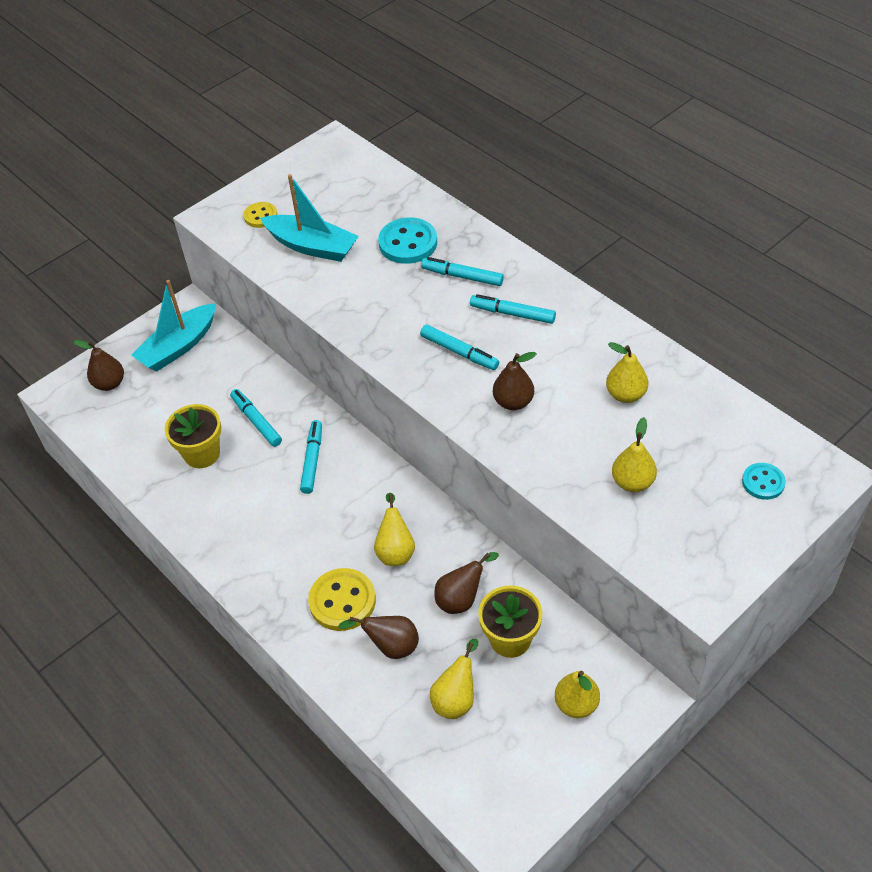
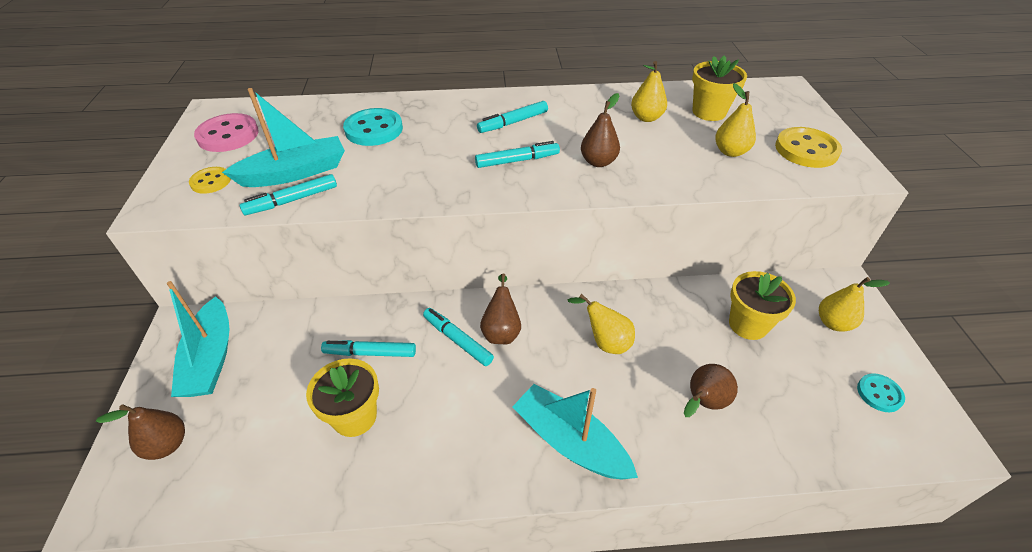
camera: 55 degrees left, 5 degrees down
(283, 583) = (570, 442): none -> turquoise boat
(315, 177) = (228, 135): none -> pink button
(342, 601) = (628, 408): yellow button -> yellow button (806, 150)
(456, 698) = (787, 390): yellow pear -> none
(461, 599) = (688, 330): brown pear -> brown pear (501, 331)
(462, 276) = (445, 124): turquoise marker -> turquoise marker (292, 200)
(692, 434) = (709, 112): none -> yellow flower pot
(763, 482) = (775, 109): turquoise button -> turquoise button (879, 394)

